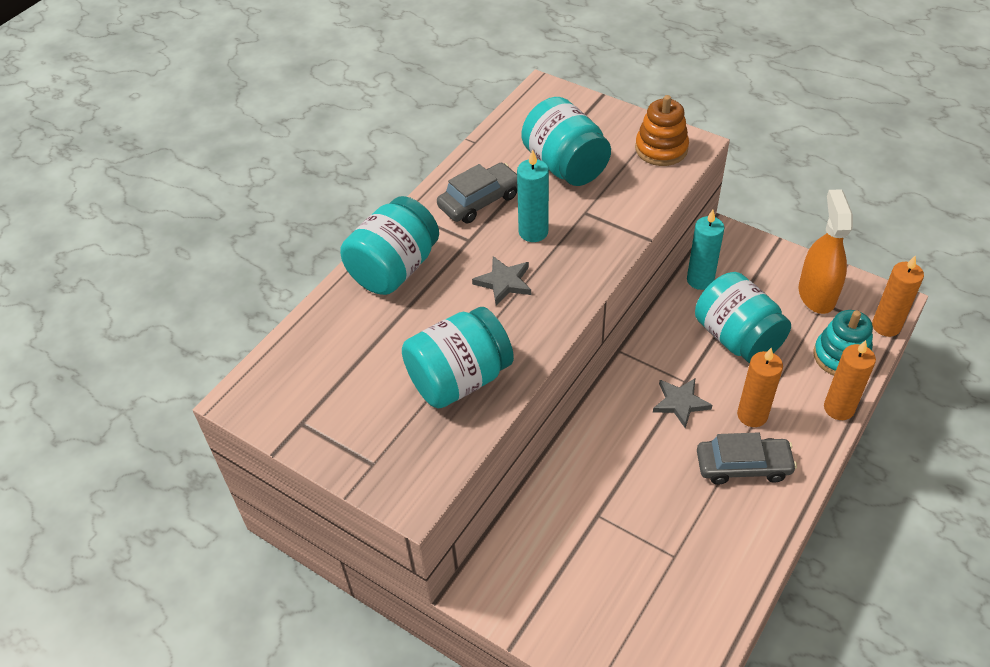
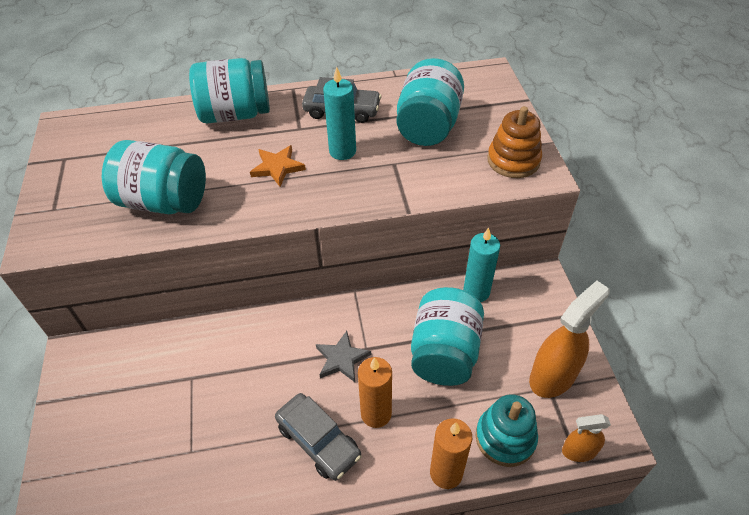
camera: 45 degrees right, 0 degrees up
(504, 282) = (277, 167): grey star -> orange star
(886, 326) = (579, 451): orange candle -> orange spray bottle

